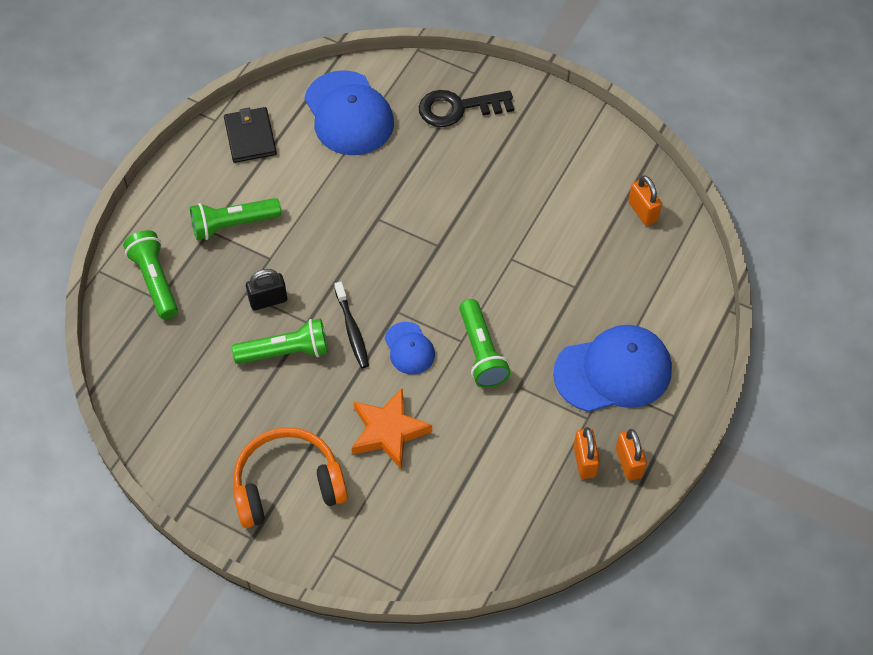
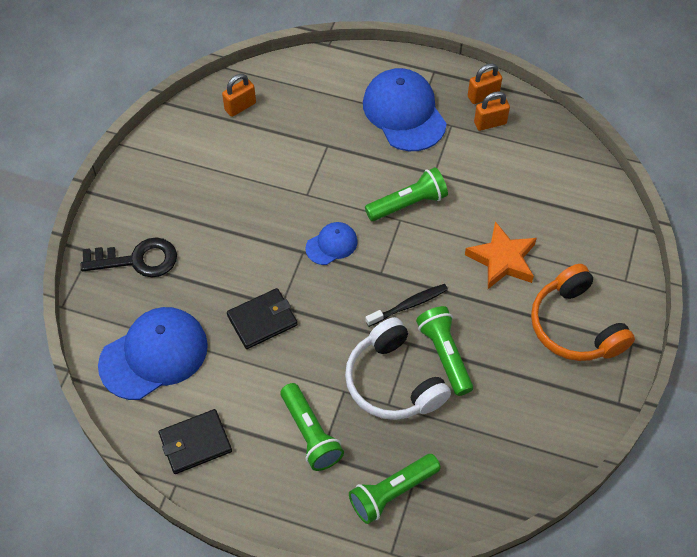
camera: 100 degrees left, 0 degrees up
(268, 300) = (392, 382): black padlock -> white headphones
(365, 201) = (262, 320): none -> black wallet
(409, 348) = (417, 257): blue cap -> blue cap (331, 244)
(457, 108) = (138, 260): black key -> black key turned 75 degrees counterclockwise

